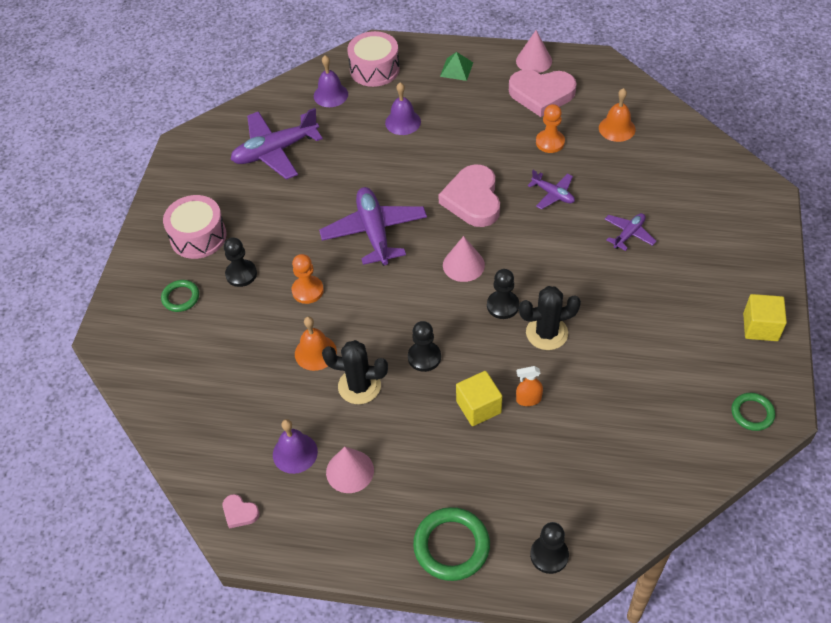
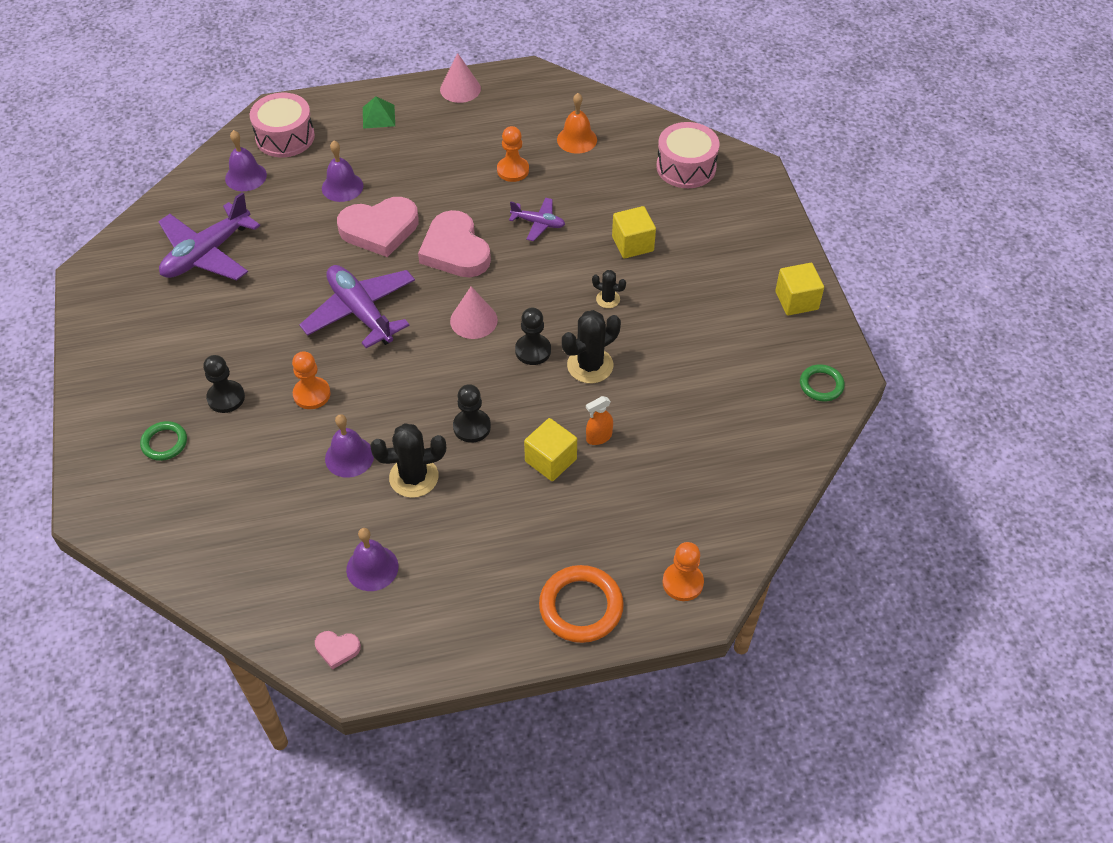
camera: 25 degrees left, 0 degrees up
(198, 236) = (155, 370): pink drum -> pink drum (686, 167)
(315, 352) = (349, 457): orange bell -> purple bell
(350, 471) = (441, 567): pink cone -> none
(451, 546) = (581, 607): green ring -> orange ring
(541, 94) = (483, 122): pink heart -> pink heart (380, 229)
(549, 555) = (682, 582): black pawn -> orange pawn
(586, 278) = (608, 299): none -> black cactus
(629, 234) = (632, 244): purple plane -> yellow cube

